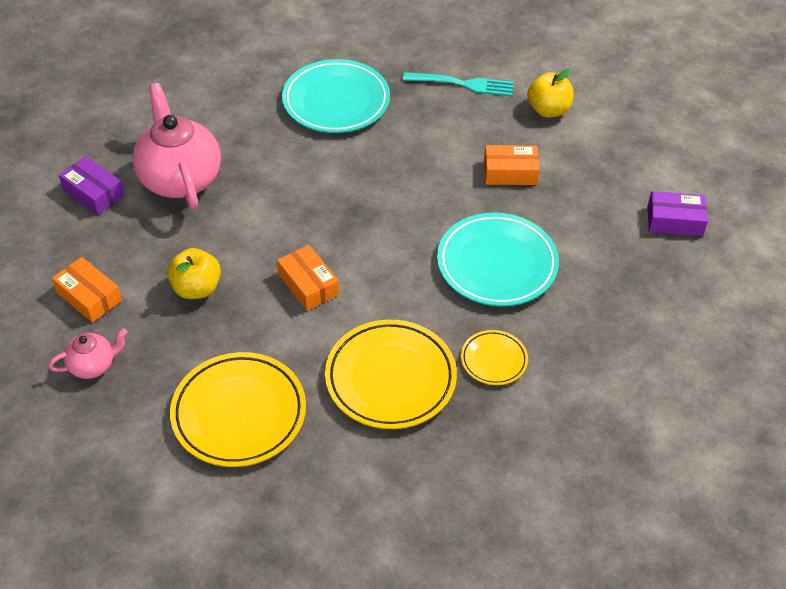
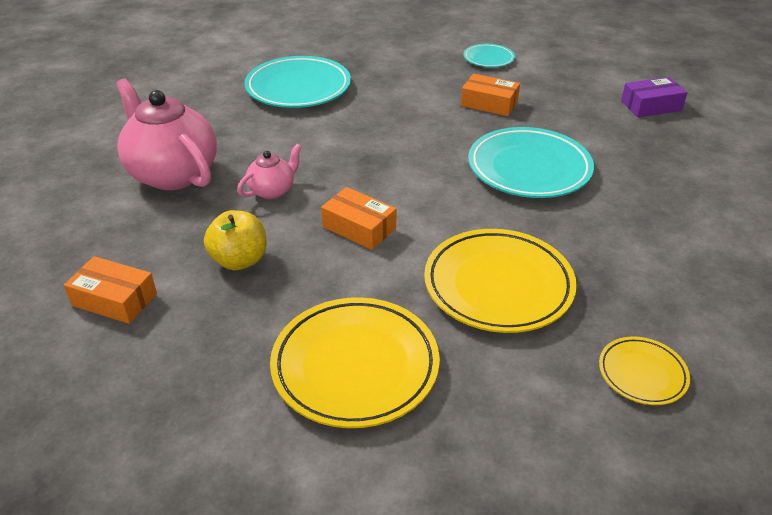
camera: 20 degrees left, 10 degrees down
(93, 193) = (80, 205): purple box -> none
(93, 365) = (149, 367): pink teapot -> pink teapot (272, 190)
(462, 84) = (403, 56): turquoise fork -> none
(494, 360) = (586, 242): yellow plate -> yellow plate (642, 374)
(510, 172) = (489, 103): orange box -> orange box turned 45 degrees clockwise
(548, 110) = (488, 59): yellow apple -> turquoise plate

